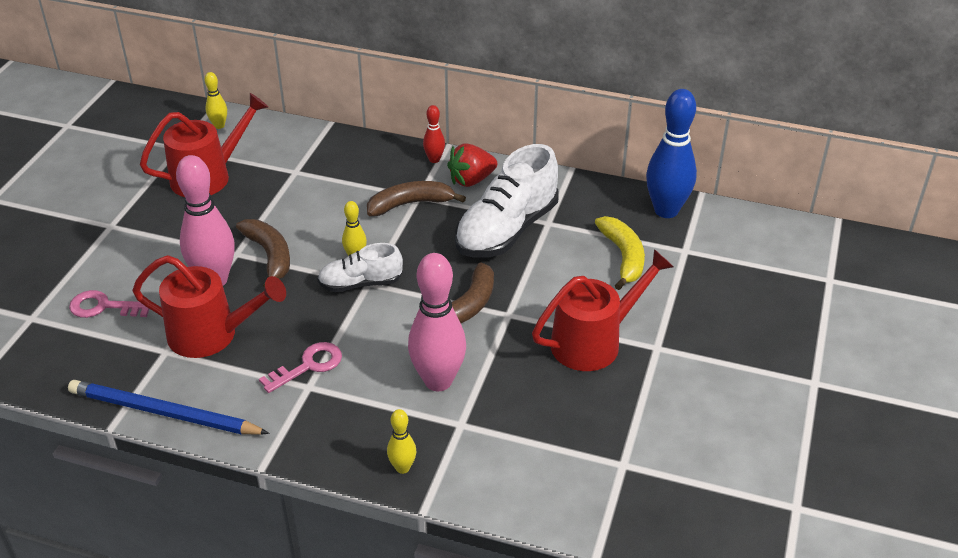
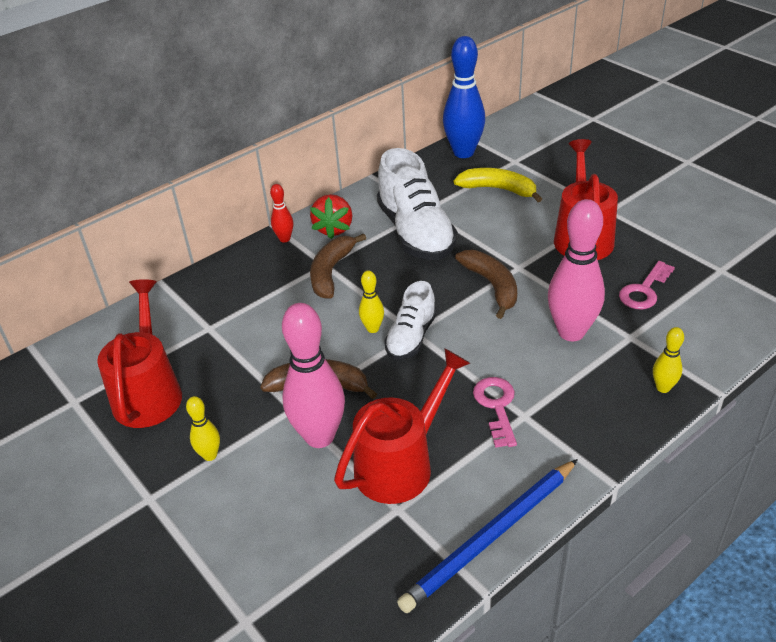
camera: 55 degrees left, 0 degrees up
(104, 307) = (284, 543): pink key -> pink key (644, 290)
(219, 125) = (73, 358): yellow bowling pin -> yellow bowling pin (210, 455)

